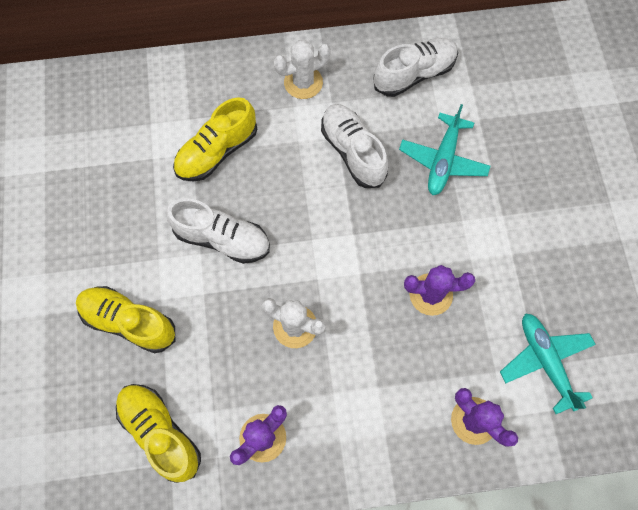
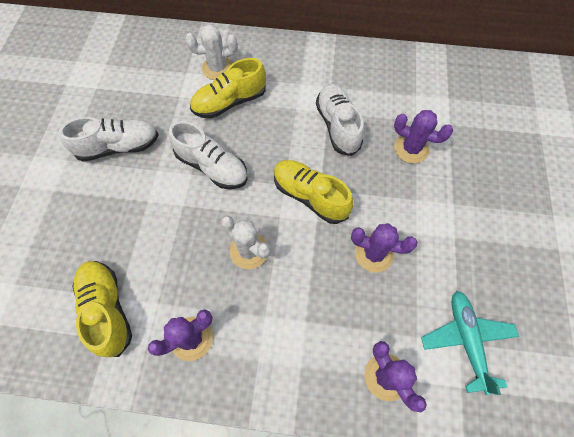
camera: 15 degrees right, 5 degrees down
(129, 322) = (116, 212): yellow shoe -> yellow shoe (310, 196)
(303, 82) = (312, 68): white cactus -> white cactus (217, 68)
(414, 74) = (403, 80): white shoe -> white shoe (119, 147)
(443, 160) = (411, 149): turquoise plane -> purple cactus

